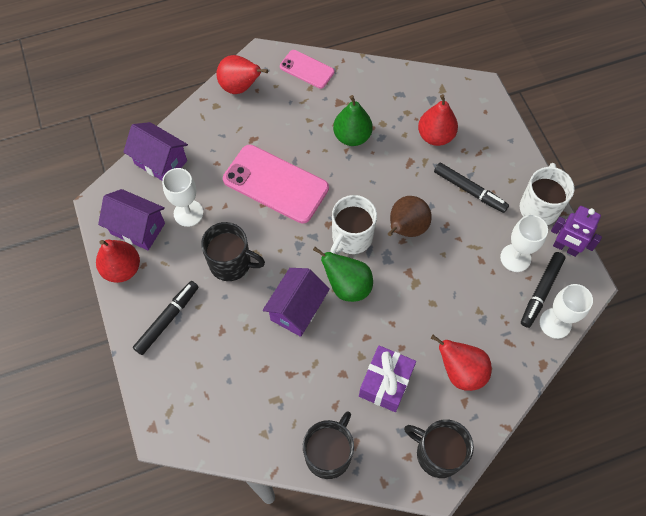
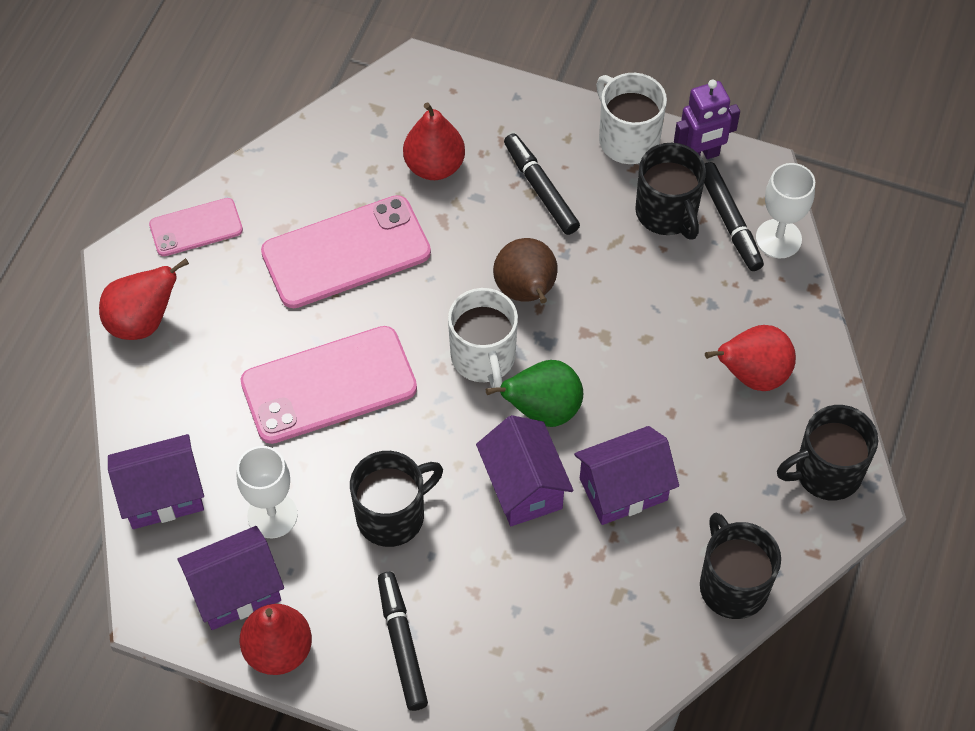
camera: 50 degrees left, 5 degrees down
(336, 357) = (623, 489): none -> purple house
(352, 136) = (346, 252): green pear -> pink phone
(385, 383) = (699, 461): purple gift -> none
(469, 190) = (540, 189): black marker -> black marker turned 105 degrees counterclockwise
(515, 258) = (667, 213): white goblet -> black mug

